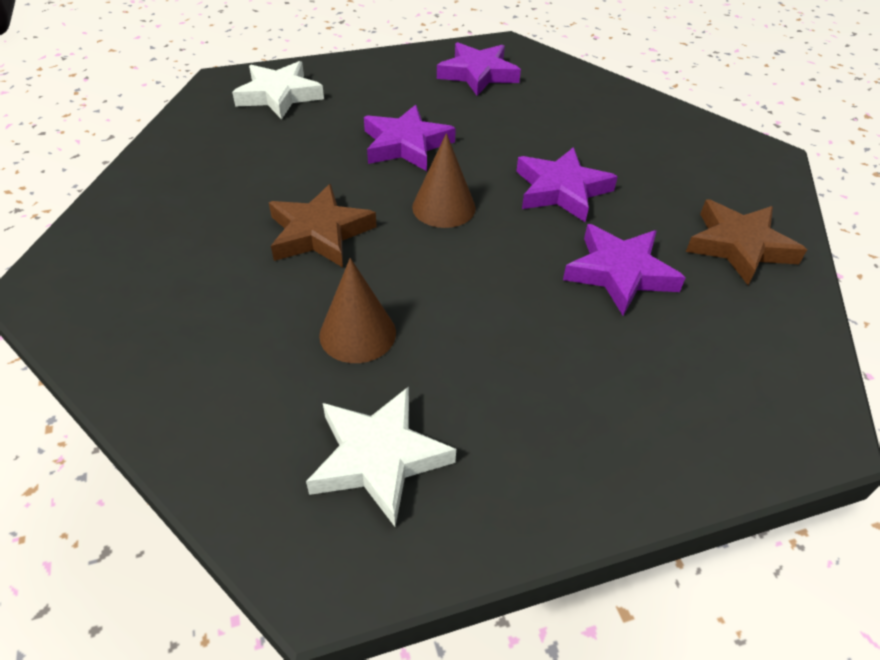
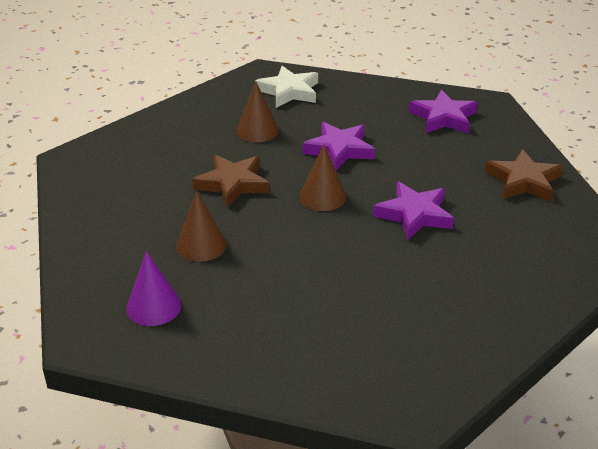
camera: 35 degrees right, 10 degrees down
(285, 154) = (257, 130): none -> brown cone
(378, 458) = (154, 306): white star -> purple cone
(620, 273) = (394, 278): purple star -> none
(739, 246) = (503, 297): brown star -> brown star (523, 181)

